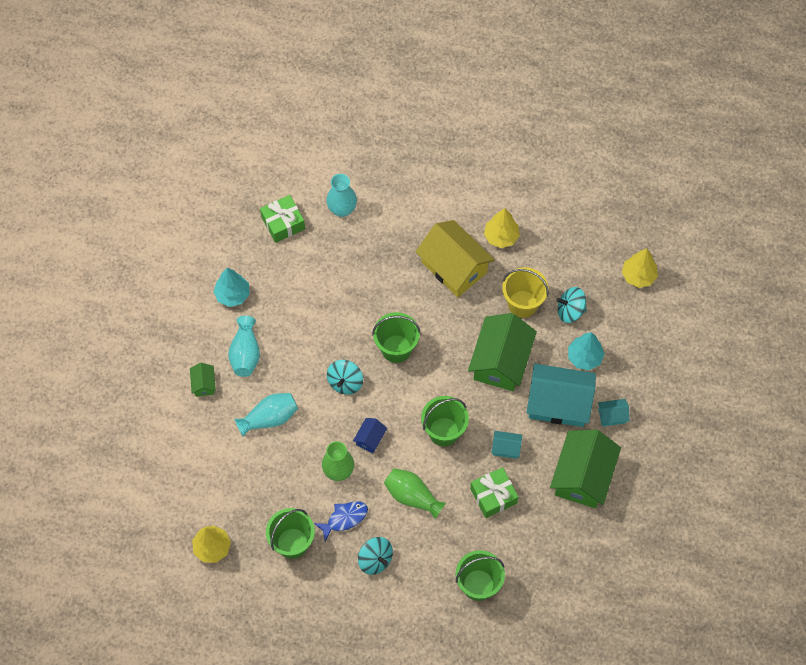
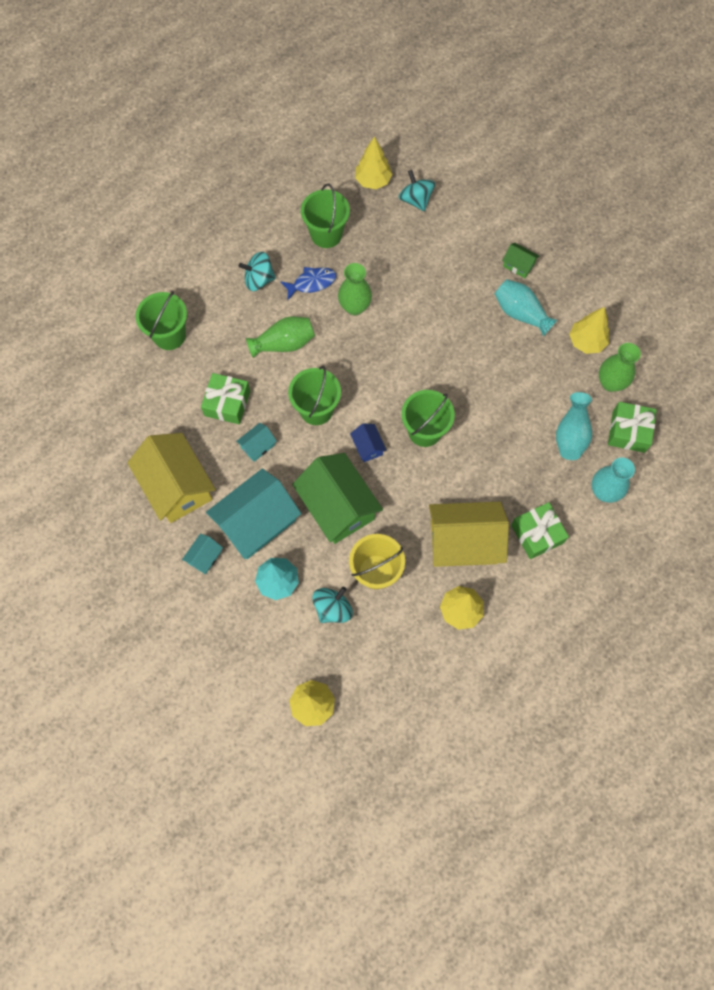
camera: 130 degrees right, 5 degrees up
(233, 295) = (586, 342): turquoise tree -> yellow tree
(253, 258) = (610, 383): none -> green vase
(269, 418) = (446, 291): turquoise vase -> turquoise vase (571, 434)
(344, 518) = (312, 283): blue fish -> blue fish turned 120 degrees counterclockwise
(345, 382) = (428, 368): turquoise spinning top -> turquoise spinning top (416, 200)
(370, 438) = (361, 350): blue house -> blue house (368, 447)
(408, 228) = (537, 534): none -> green gift
(583, 476) = (177, 486): green house -> yellow house

